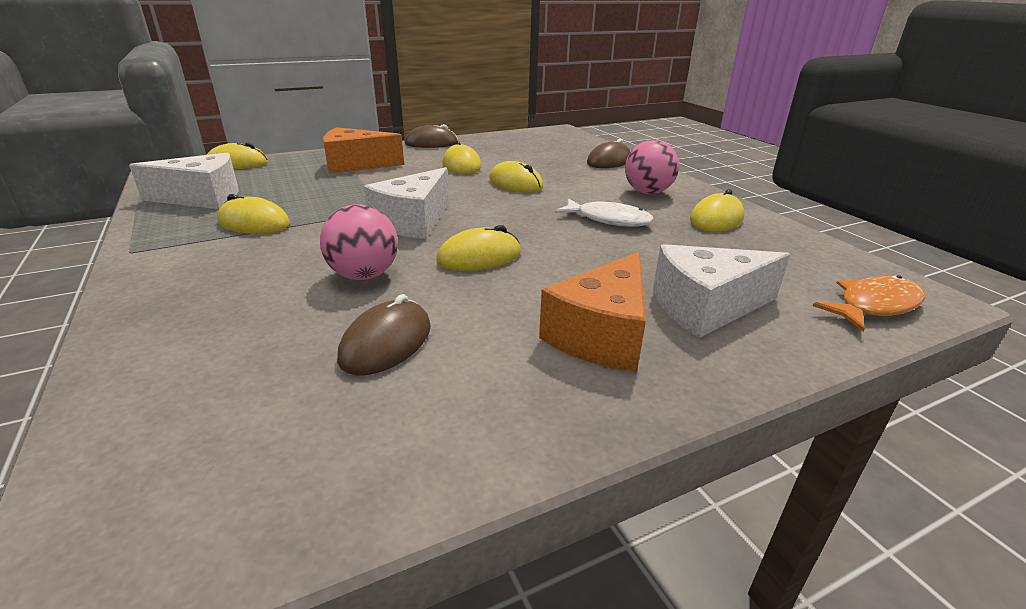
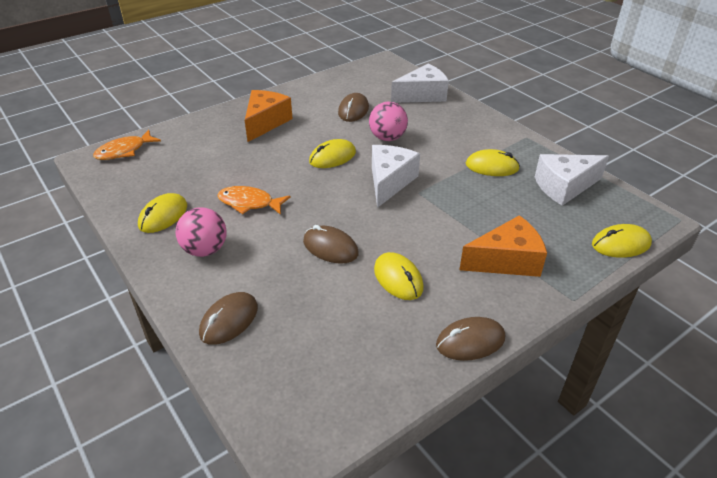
camera: 170 degrees right, 10 degrees up
(515, 183) = (330, 247): yellow mouse -> brown mouse
(608, 220) = (249, 203): white fish -> orange fish
(705, 307) = (212, 140): white cheese -> white cheese (422, 95)

